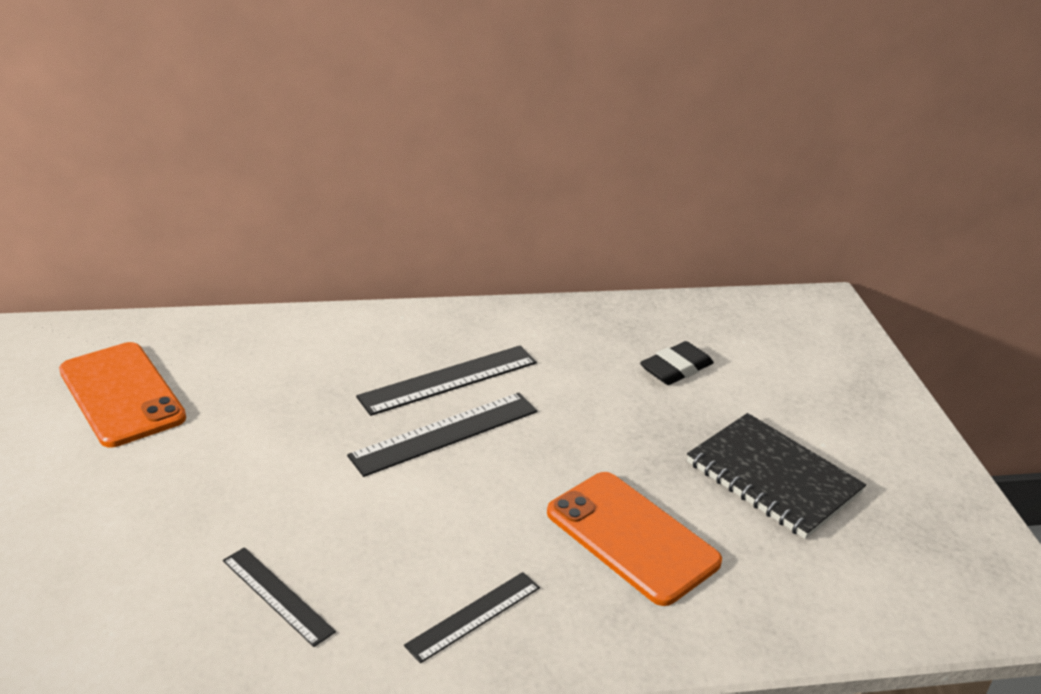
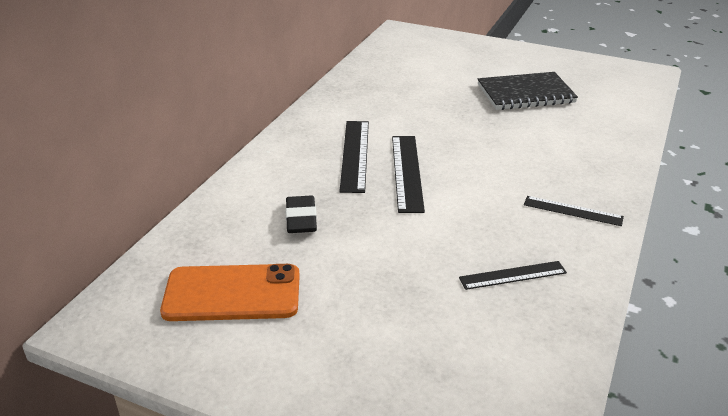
camera: 55 degrees left, 0 degrees up
(474, 616) = (573, 211): black ruler -> black ruler turned 60 degrees counterclockwise
(632, 537) = (542, 145): orange phone -> none
(676, 368) = (415, 86): black eraser -> black eraser (301, 219)

